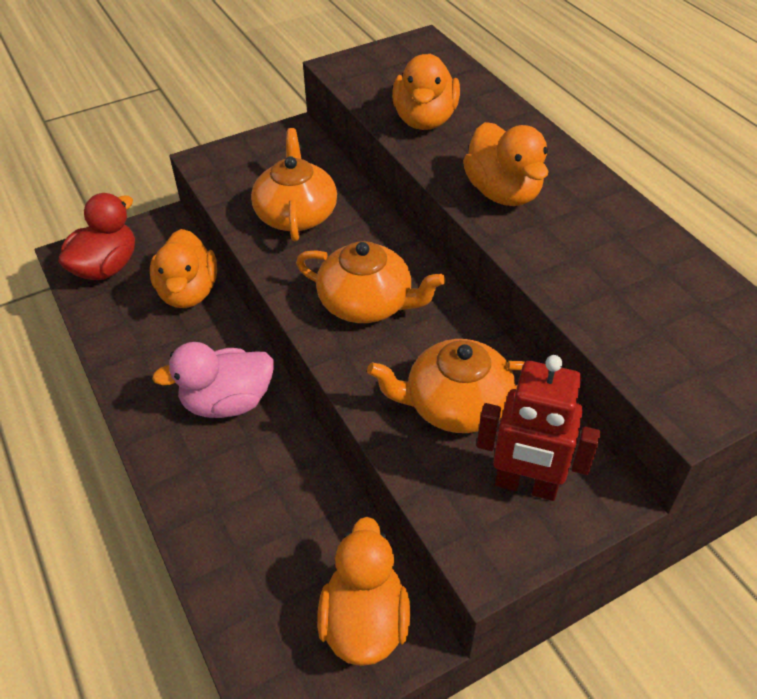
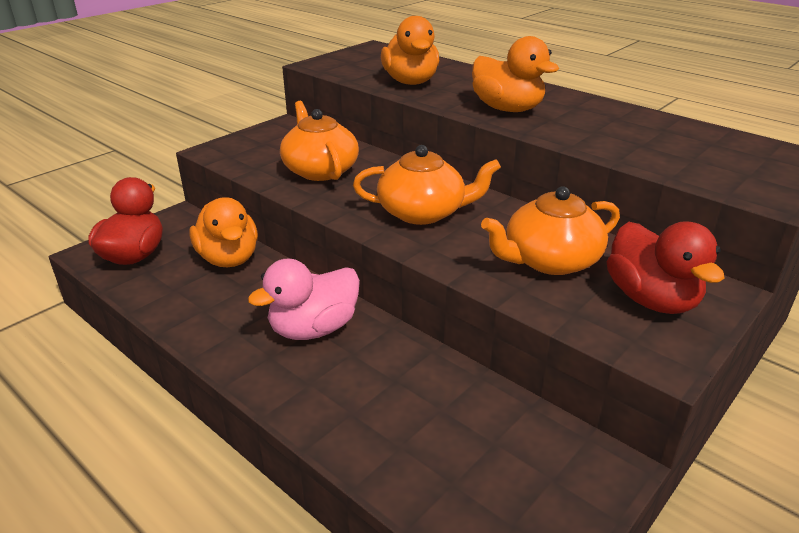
camera: 20 degrees left, 15 degrees down
(365, 621) = (557, 466): orange duck -> none
(526, 485) = (651, 299): red robot -> red duck

